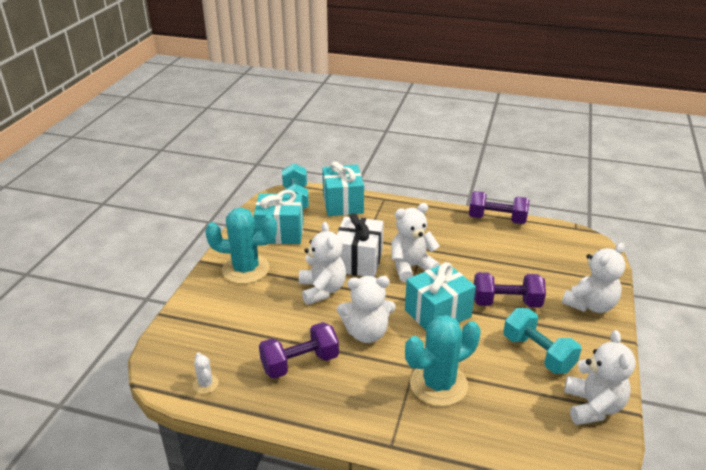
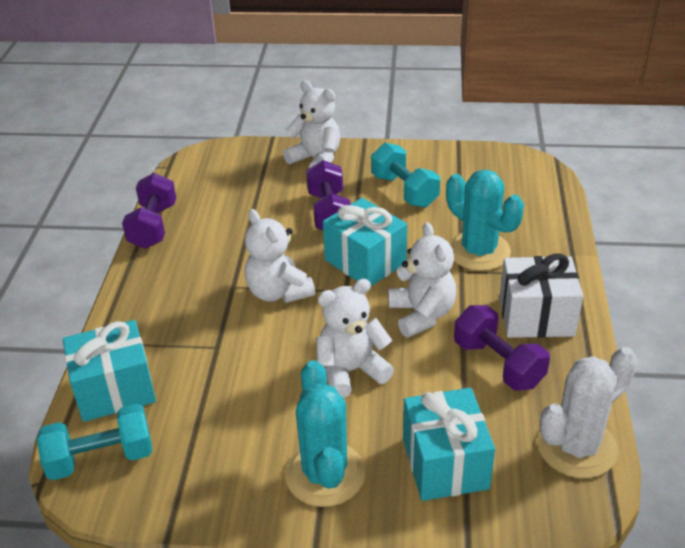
camera: 100 degrees left, 5 degrees up
(205, 384) = (577, 447): white cactus -> white cactus, size x2.28
(280, 232) = (212, 454): turquoise gift -> turquoise gift (445, 463)
(359, 261) = (274, 345): white gift -> white gift (536, 316)
(538, 353) = (404, 191): turquoise dumbbell -> turquoise dumbbell turned 75 degrees counterclockwise
(593, 406) = (461, 161): white teddy bear -> none

